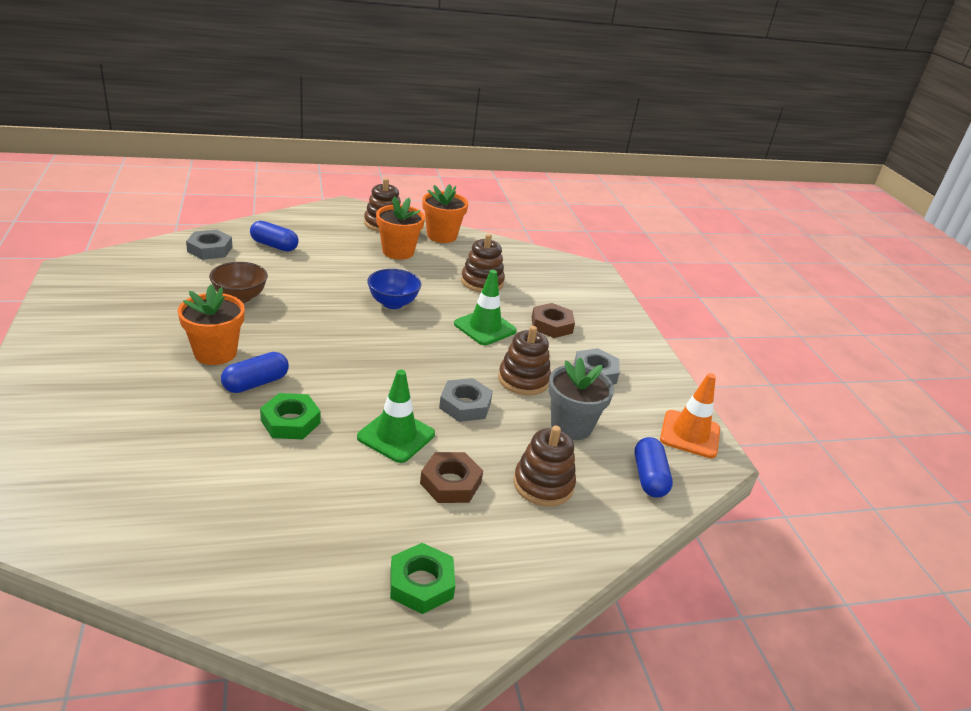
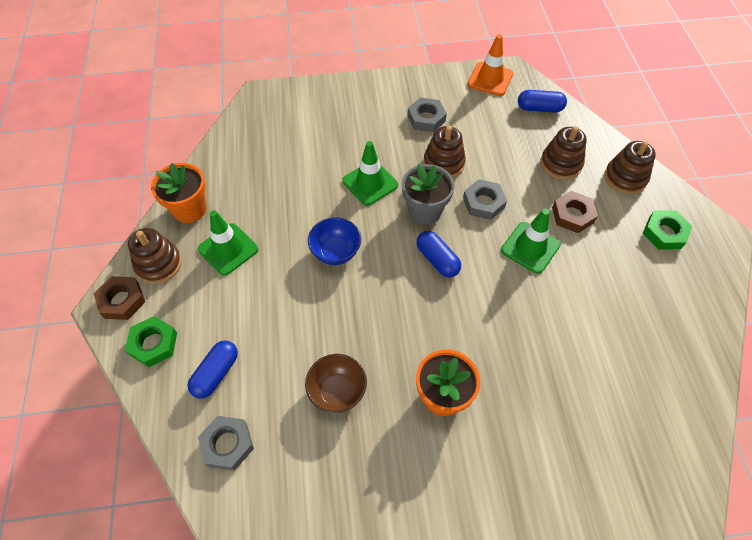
camera: 80 degrees left, 25 degrees up
(256, 383) = (483, 354): blue capsule -> blue capsule (437, 260)
(290, 421) = (529, 321): green nut -> green nut (153, 344)
(398, 252) = (228, 249): orange flower pot -> green traffic cone
(482, 282) = (289, 180): brown stacking toy -> brown stacking toy (625, 178)
(551, 325) = (360, 136): brown nut -> brown nut (122, 300)
(571, 426) = (495, 141): grey flower pot -> grey flower pot (424, 211)

